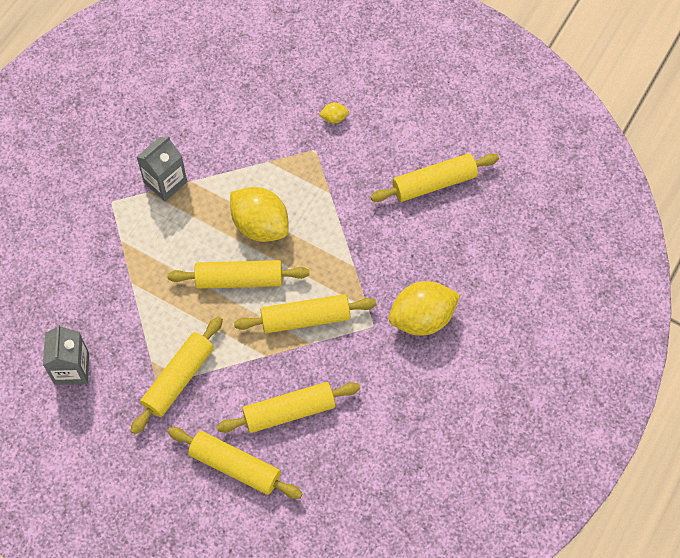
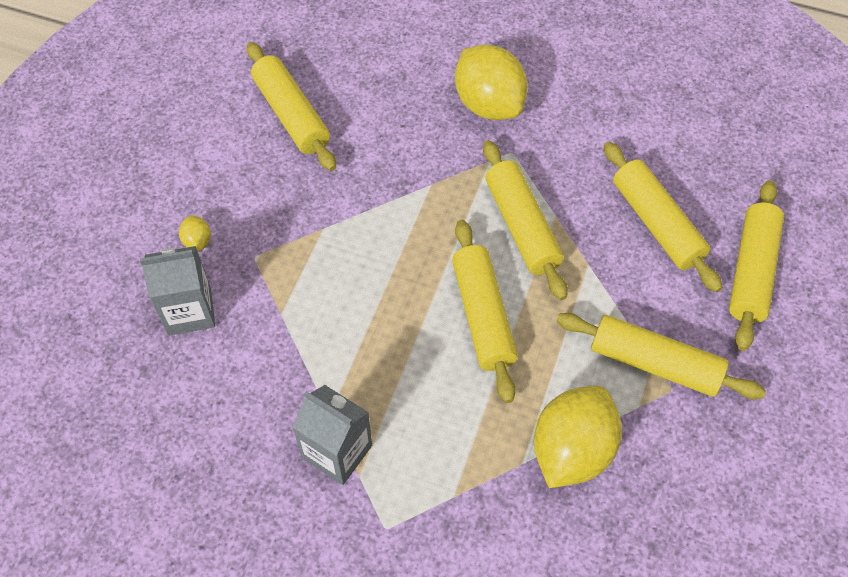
camera: 100 degrees left, 5 degrees down
(71, 368) = (687, 517): grey carton -> grey carton (189, 311)
(260, 225) = (391, 305): yellow lemon -> yellow lemon (572, 450)

